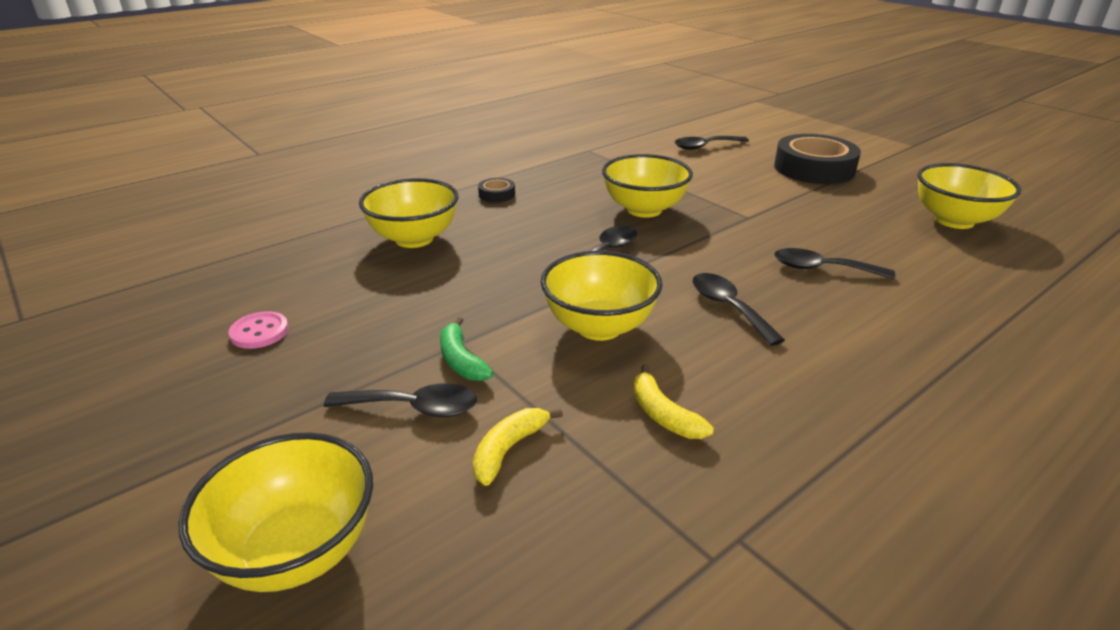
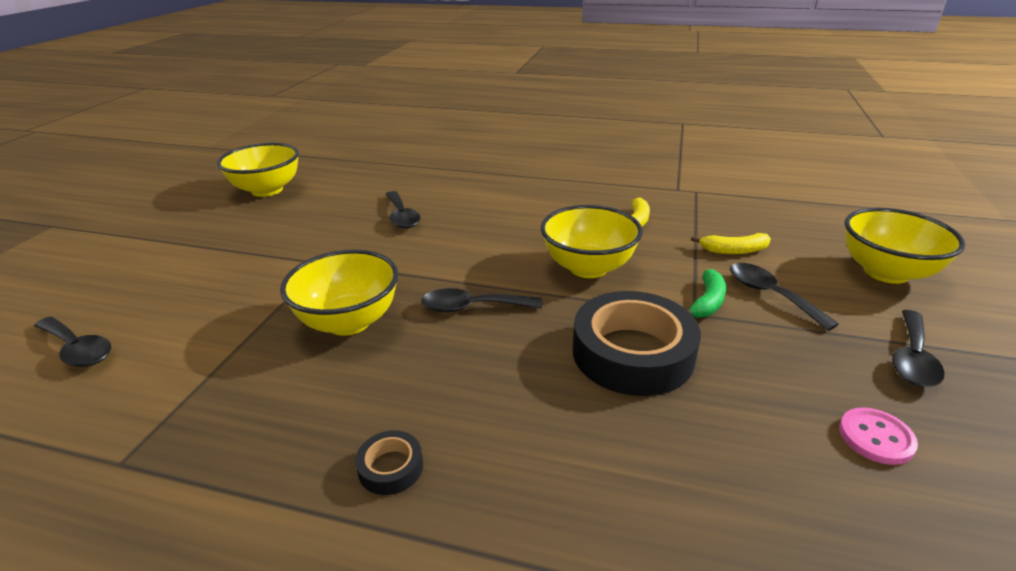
camera: 125 degrees left, 0 degrees up
(414, 239) = (595, 461): yellow bowl -> none
(728, 307) = (499, 233): black spoon -> black spoon (912, 358)
(814, 168) = (154, 260): black tape -> black tape (632, 353)

